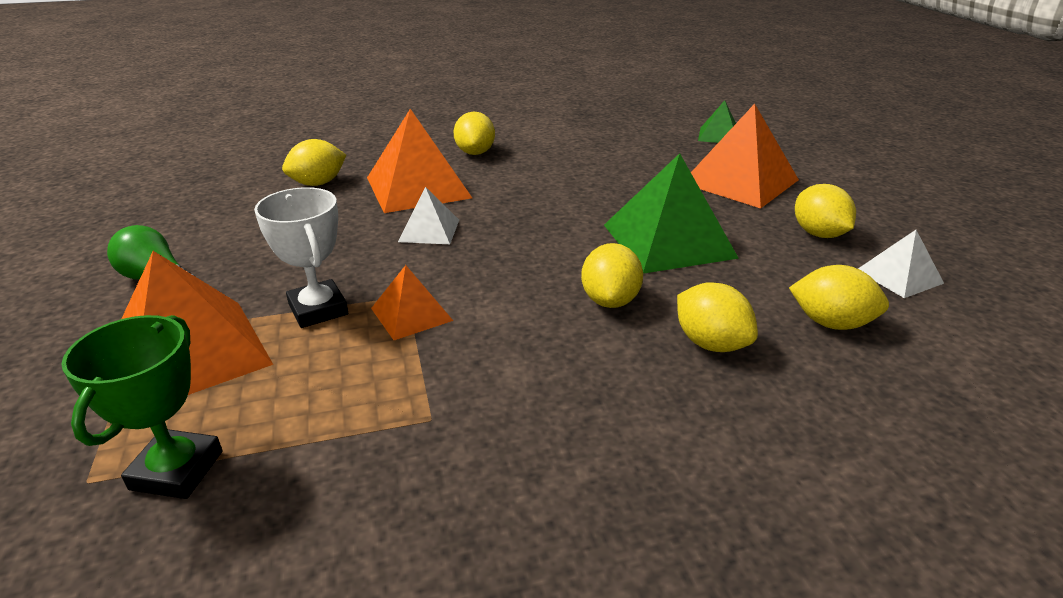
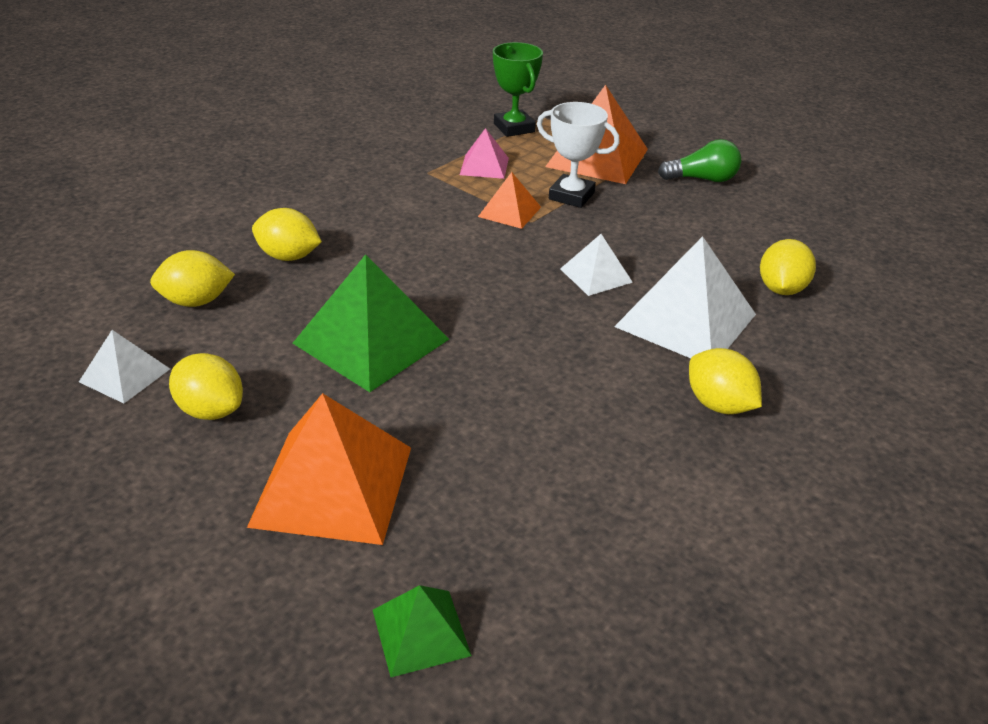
camera: 145 degrees right, 5 degrees up
(343, 397) = (484, 166): none -> pink pyramid
(418, 187) = (685, 320): orange pyramid -> white pyramid
(610, 300) = (382, 264): yellow lemon -> none

